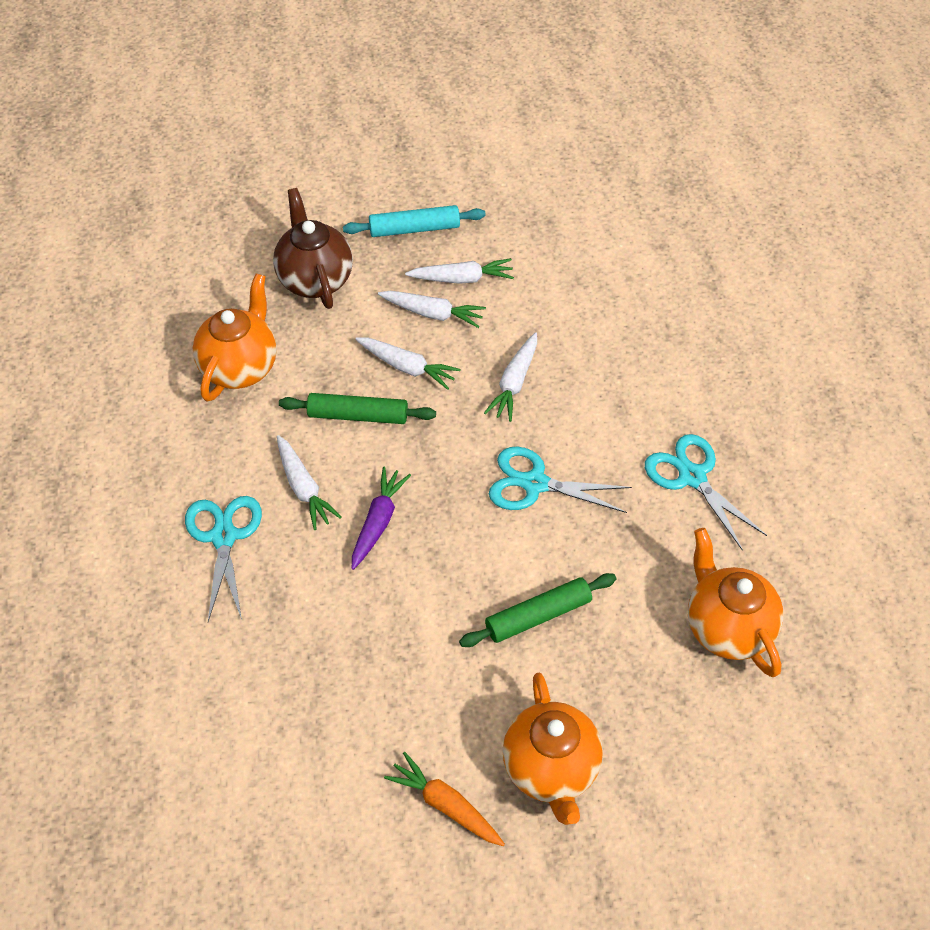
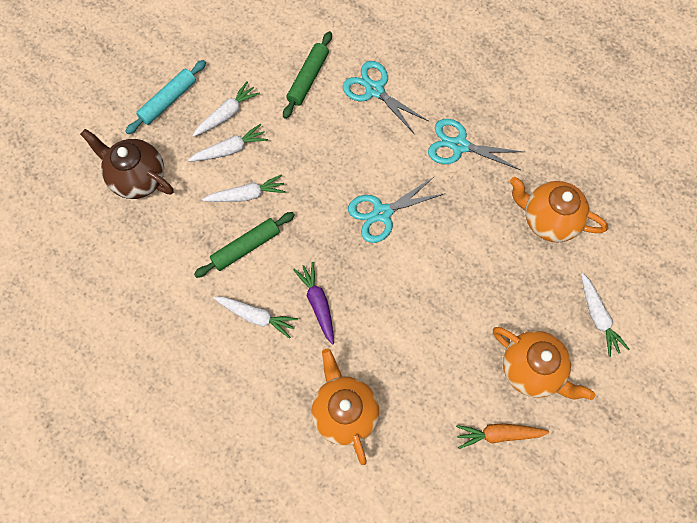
camera: 40 degrees left, 15 degrees up
(224, 537) = (238, 383): turquoise scissors -> turquoise scissors (374, 90)
(240, 367) = (146, 270): orange teapot -> orange teapot (344, 412)
(514, 383) = (316, 159): white carrot -> white carrot (598, 317)
(538, 616) = (451, 290): green rolling pin -> green rolling pin (308, 78)

